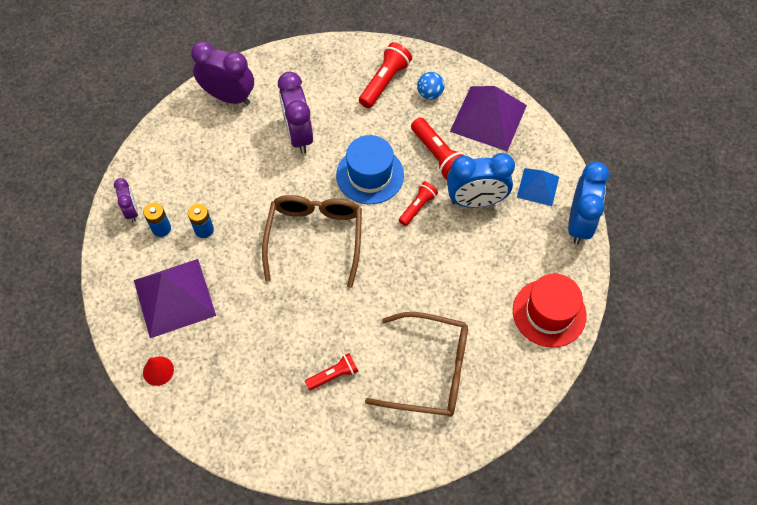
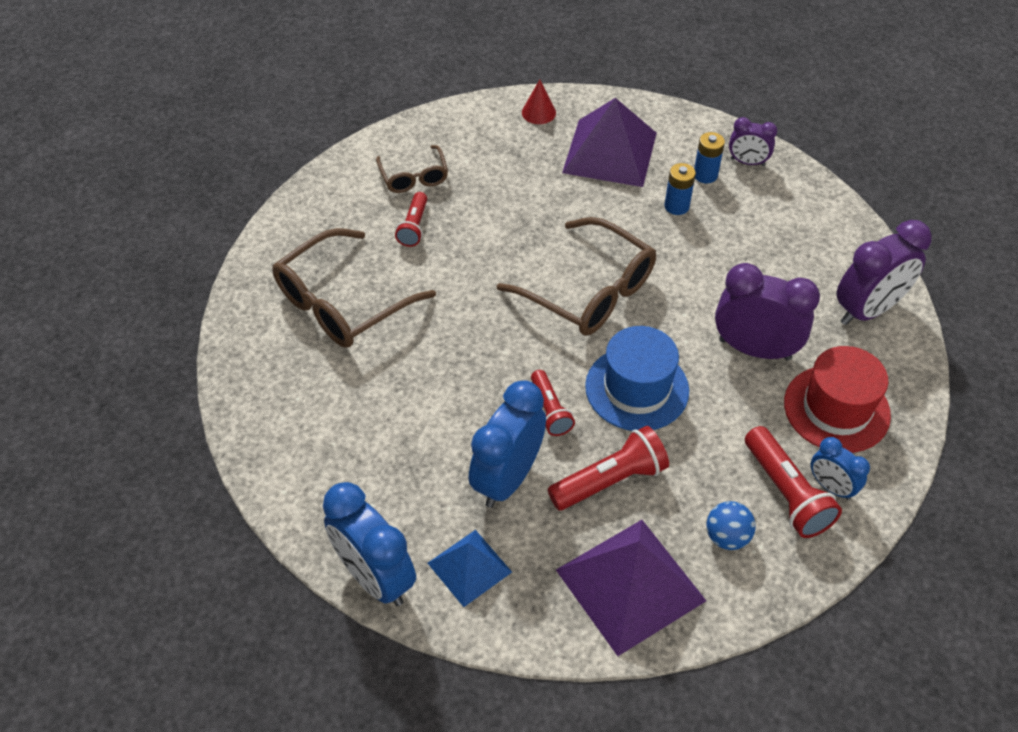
camera: 125 degrees right, 10 degrees down
(286, 410) = (414, 177): none -> brown glasses
(366, 66) = (831, 487): none -> blue clock
(438, 156) = (610, 480): red flashlight -> red flashlight turned 150 degrees clockwise
(549, 313) = (296, 454): red hat -> red hat (836, 409)

